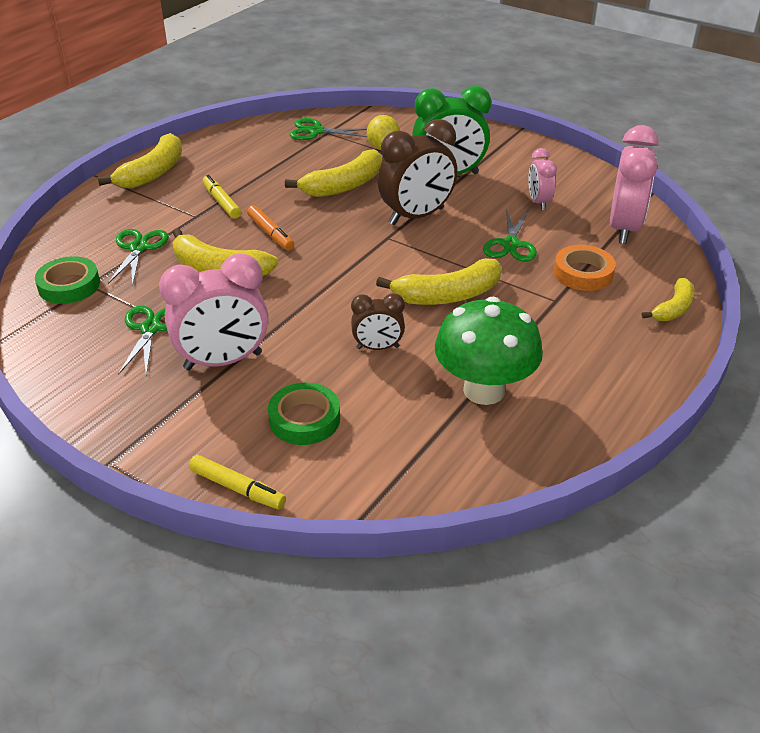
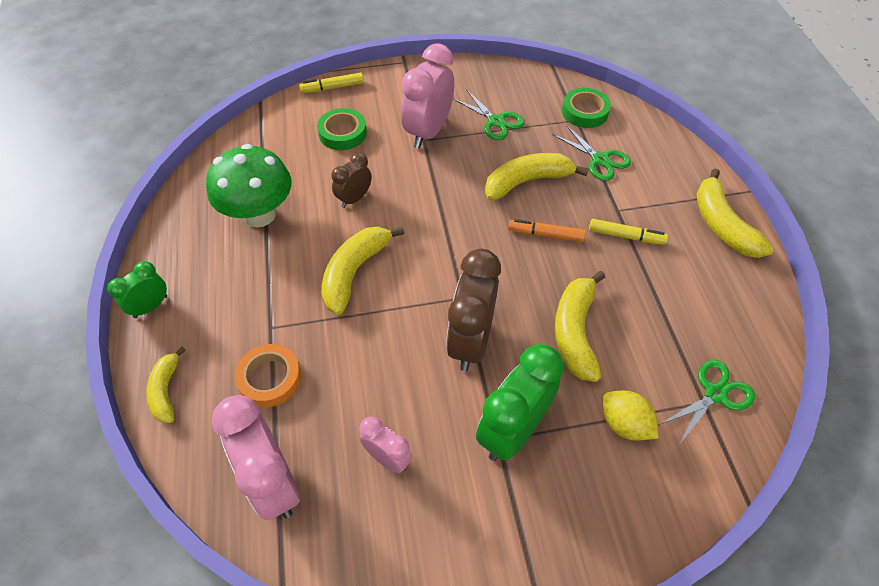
camera: 135 degrees right, 15 degrees up
(511, 245) = (359, 368): green scissors -> none
(654, 373) = (150, 306): none -> green clock

